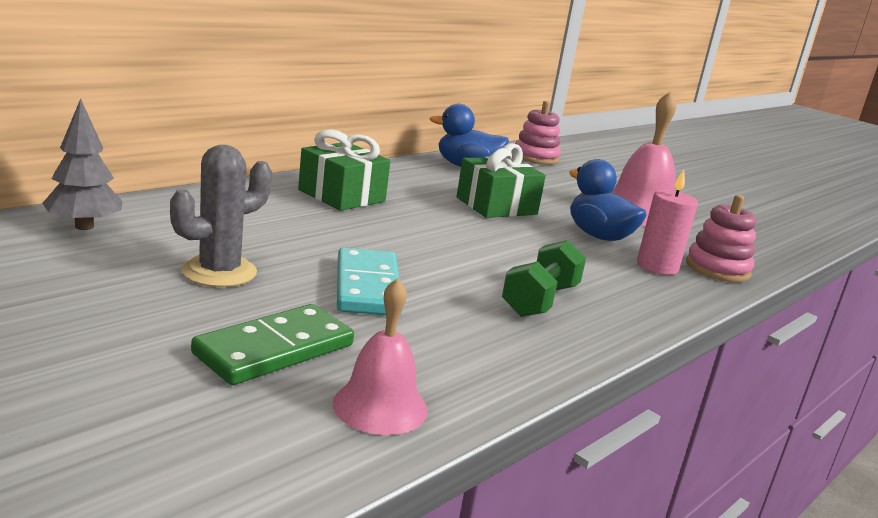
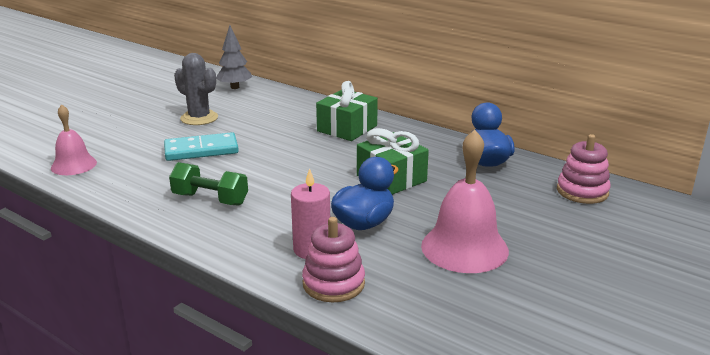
camera: 85 degrees right, 5 degrees up
(274, 349) = (121, 139): green domino -> none

